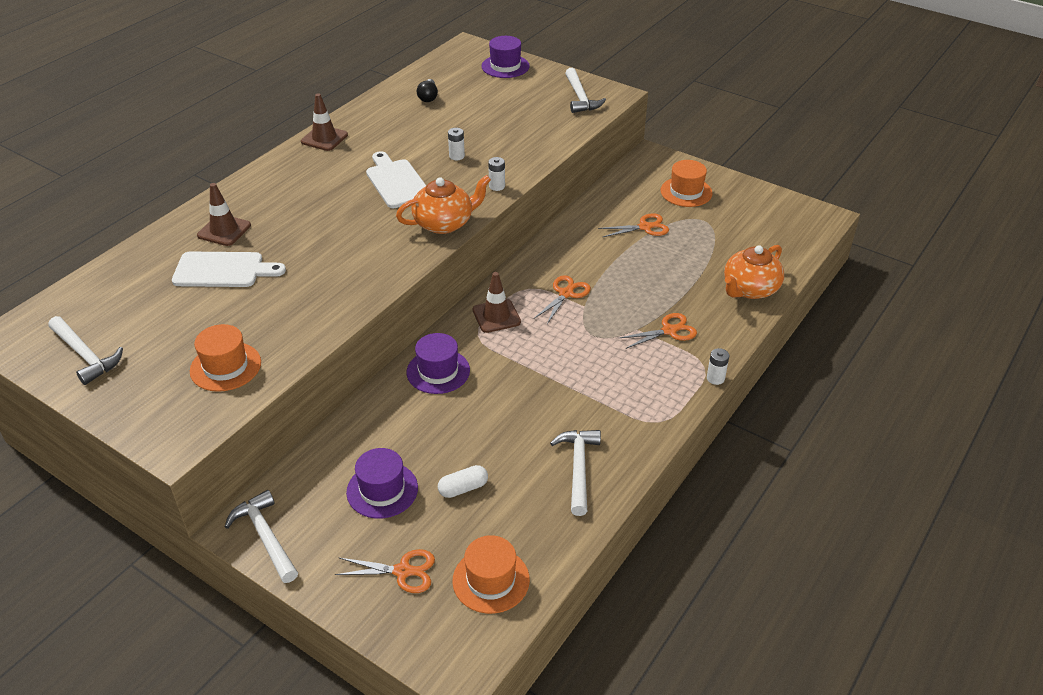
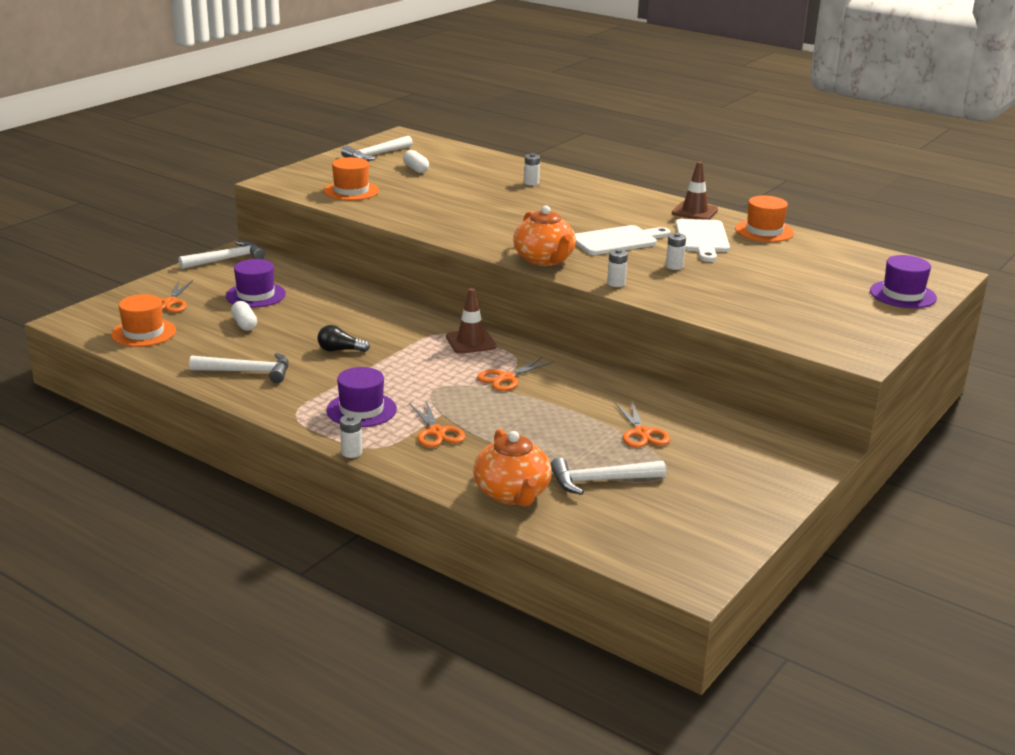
camera: 90 degrees right, 15 degrees down
(153, 317) = (416, 169): none -> white capsule
(223, 270) = (474, 185): white cutting board -> white cutting board (702, 238)
(224, 230) = (531, 183): brown traffic cone -> white battery
(428, 97) = (801, 254): black light bulb -> black light bulb (340, 350)
(438, 371) = (393, 315): purple hat -> purple hat (361, 410)
(566, 294) = (506, 378): orange scissors -> orange scissors turned 105 degrees clockwise
(580, 98) = (839, 335): white hammer -> white hammer (600, 481)
(686, 192) = (732, 470): orange hat -> orange hat (764, 231)
(749, 289) = (512, 494): orange teapot -> orange teapot turned 150 degrees counterclockwise

